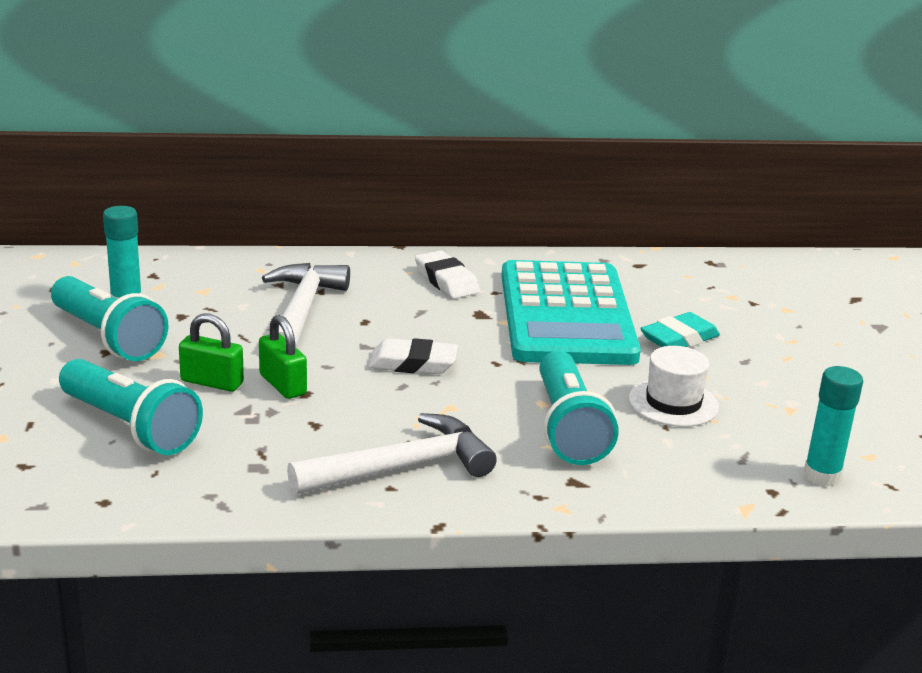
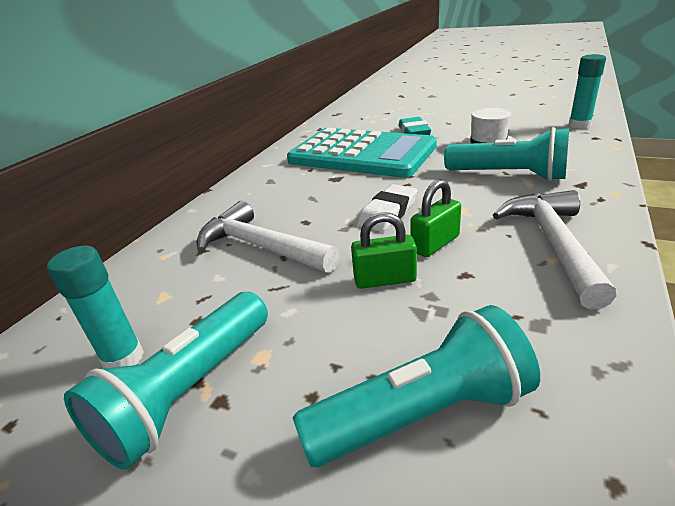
camera: 55 degrees left, 5 degrees up
(108, 337) = (189, 392): turquoise flashlight -> turquoise flashlight turned 135 degrees clockwise
(212, 382) = (353, 324): green padlock -> green padlock (435, 244)
(446, 281) = (278, 182): white eraser -> none

